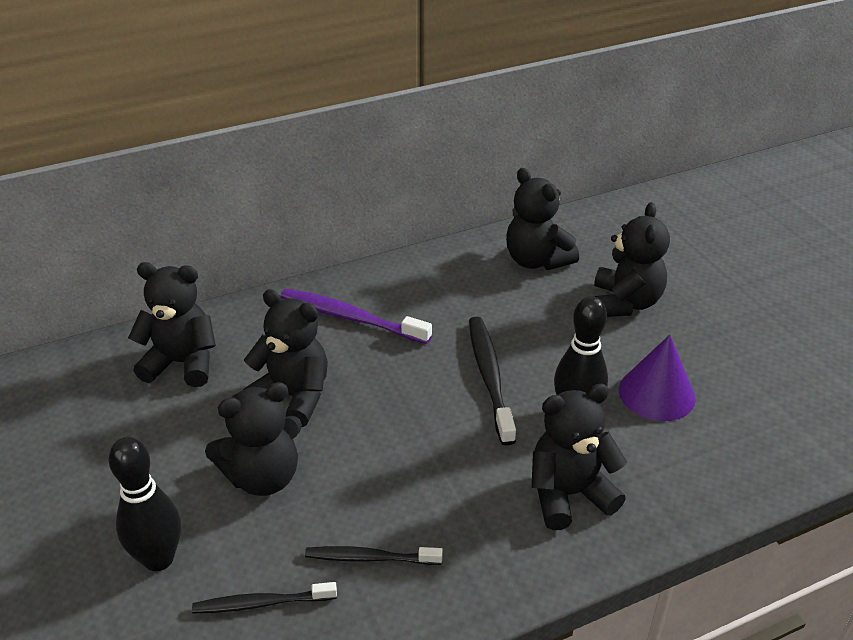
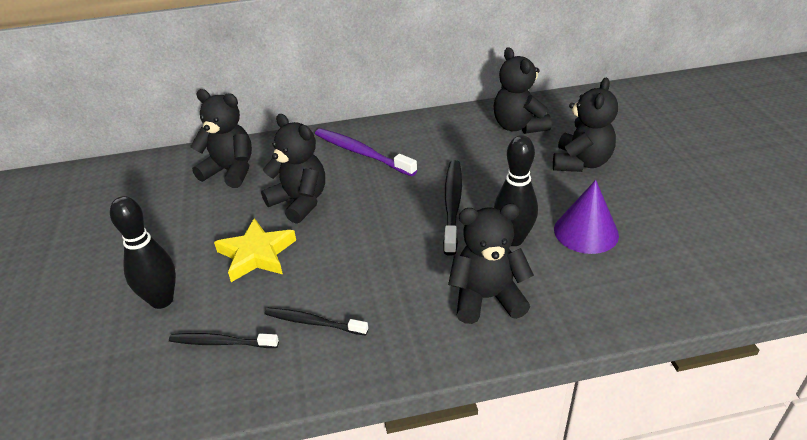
camera: 15 degrees right, 0 degrees up
(263, 477) = (257, 254): black teddy bear -> yellow star

